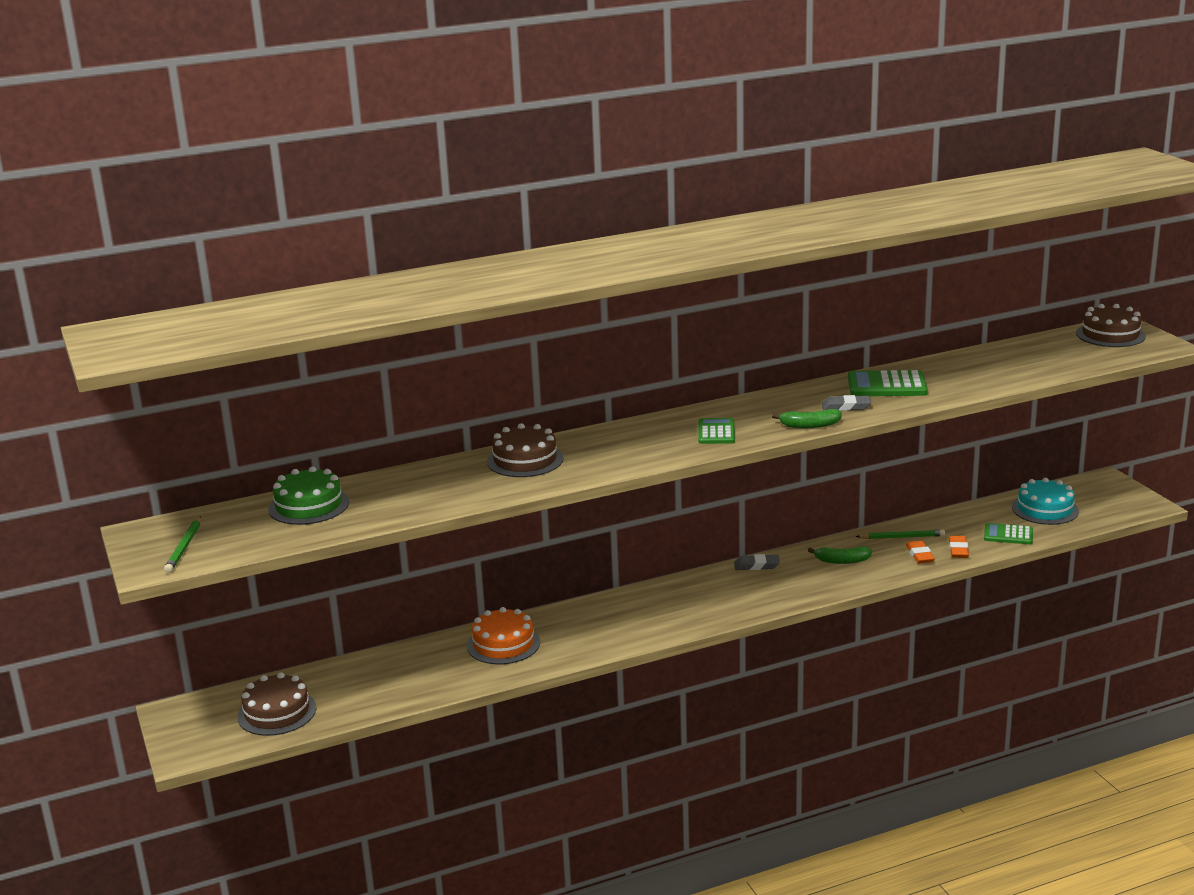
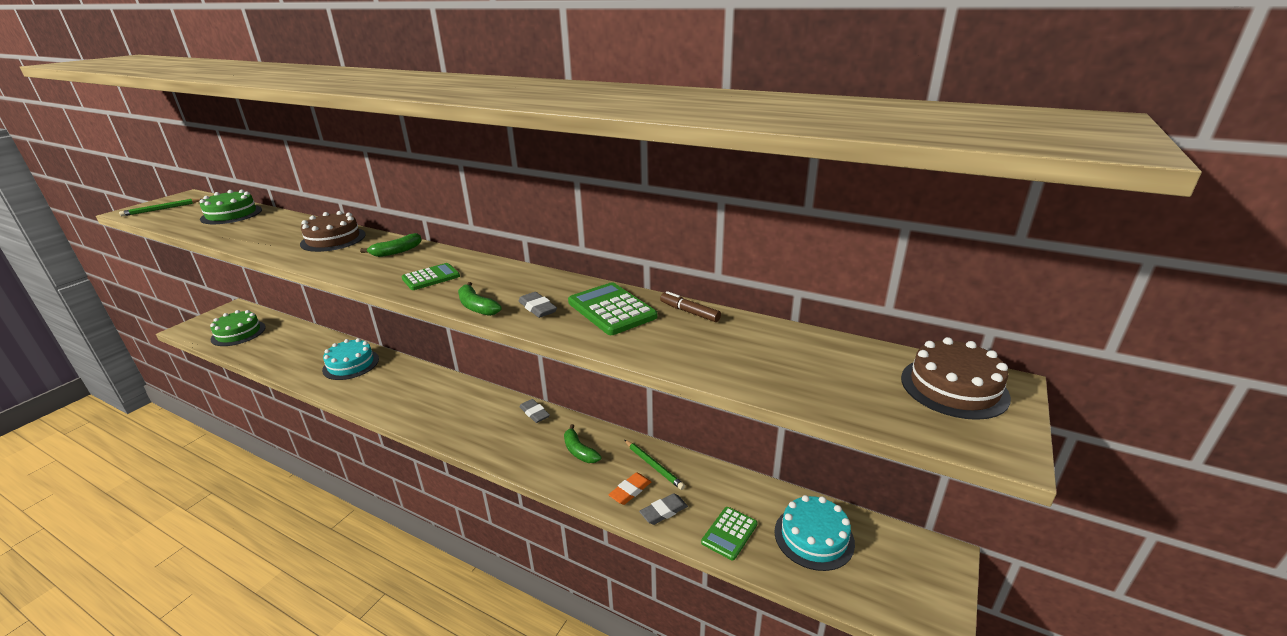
camera: 50 degrees right, 5 degrees up
(277, 712) = (238, 333): brown cake -> green cake
(503, 644) = (351, 364): orange cake -> turquoise cake
(620, 437) = (397, 251): none -> green banana
(928, 365) = (689, 312): none -> brown marker
(958, 550) = (663, 511): orange eraser -> grey eraser
(1008, 535) = (729, 533): green calculator -> green calculator turned 120 degrees counterclockwise

